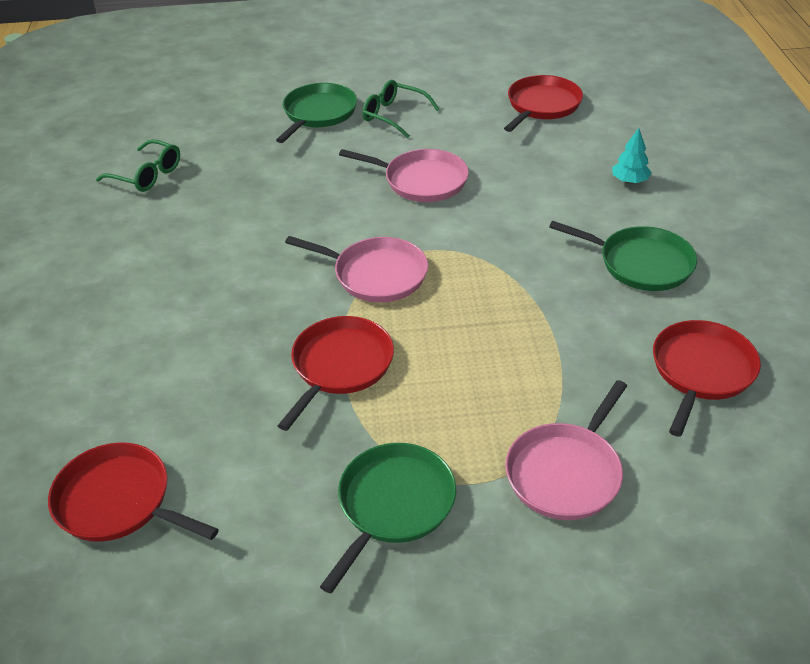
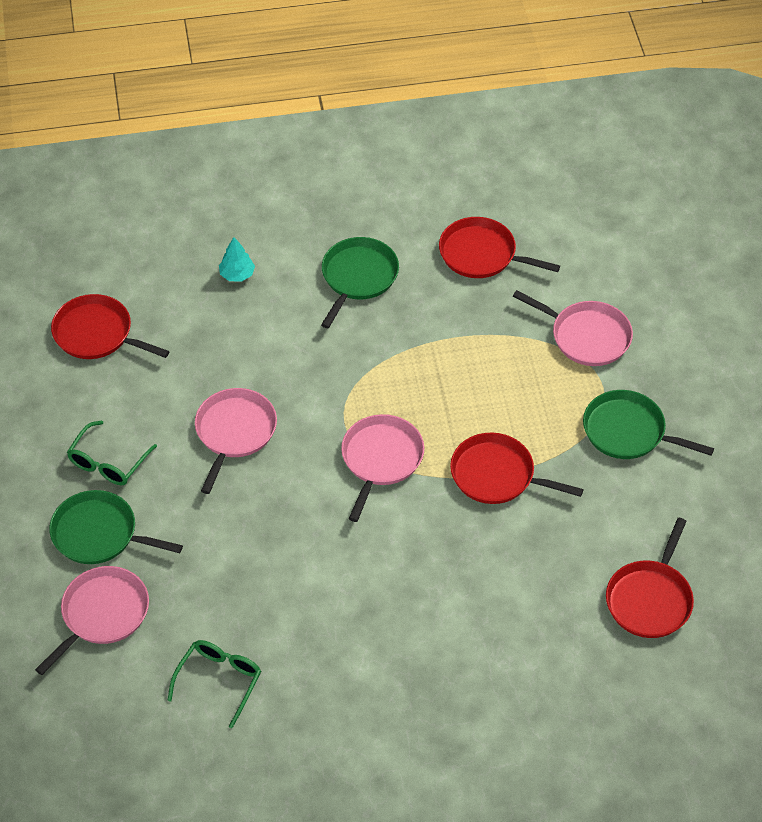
camera: 95 degrees left, 10 degrees up
(236, 117) = (102, 614): none -> pink pan

